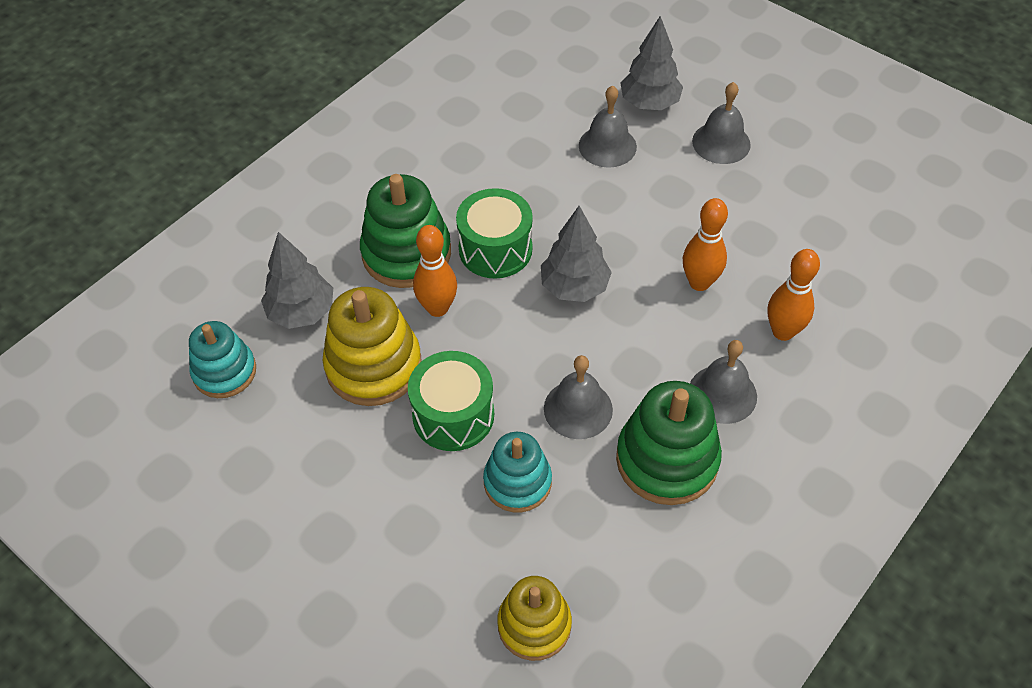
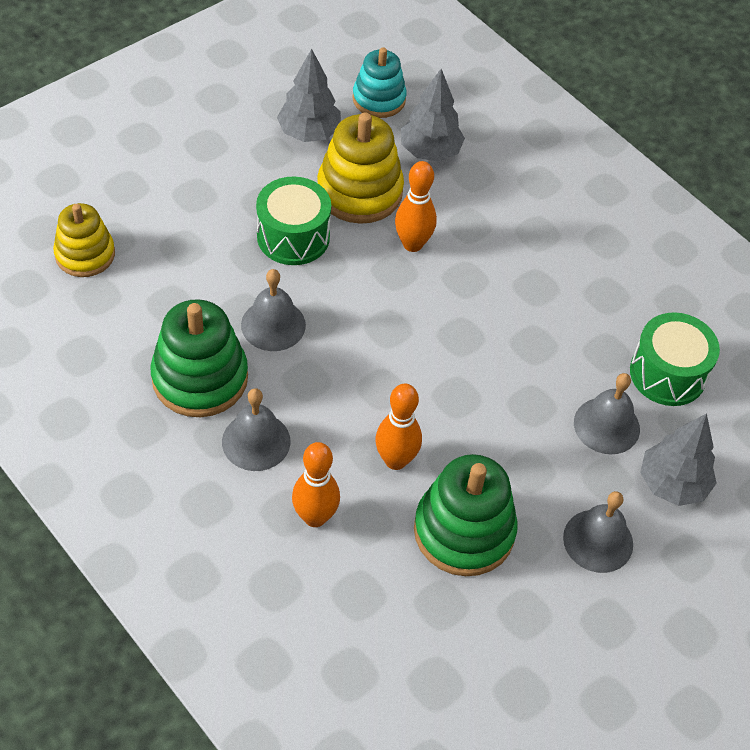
camera: 95 degrees right, 0 degrees up
(406, 253) = (483, 231): green stacking toy -> green stacking toy (464, 531)
(495, 249) = (475, 299): green drum -> green drum (667, 374)
(517, 482) = (213, 268): turquoise stacking toy -> none
(574, 287) = (413, 352): grey tree -> grey tree (309, 133)

